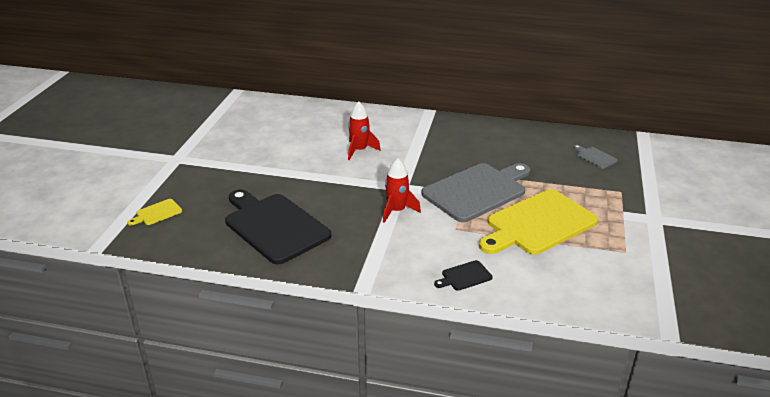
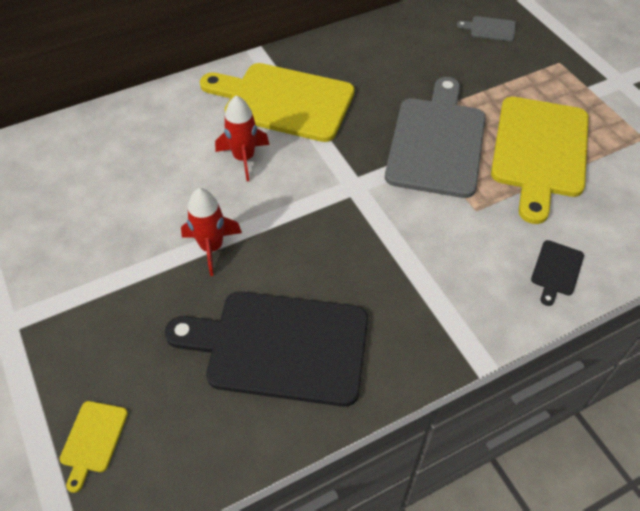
camera: 40 degrees left, 20 degrees up
(397, 211) = (390, 225): red rocket -> red rocket (211, 247)
(414, 137) = (284, 101): none -> yellow cutting board

